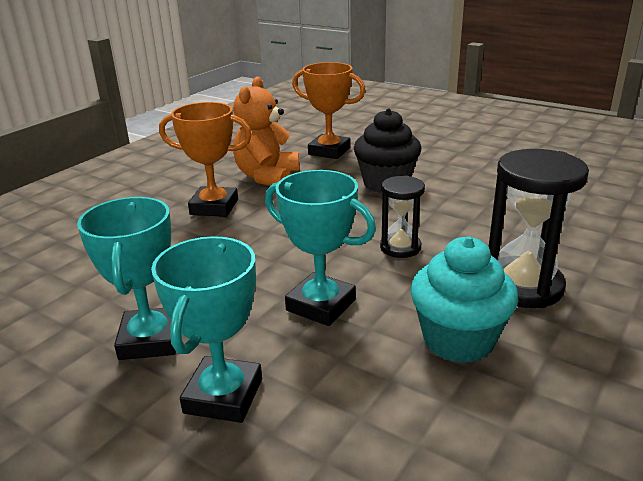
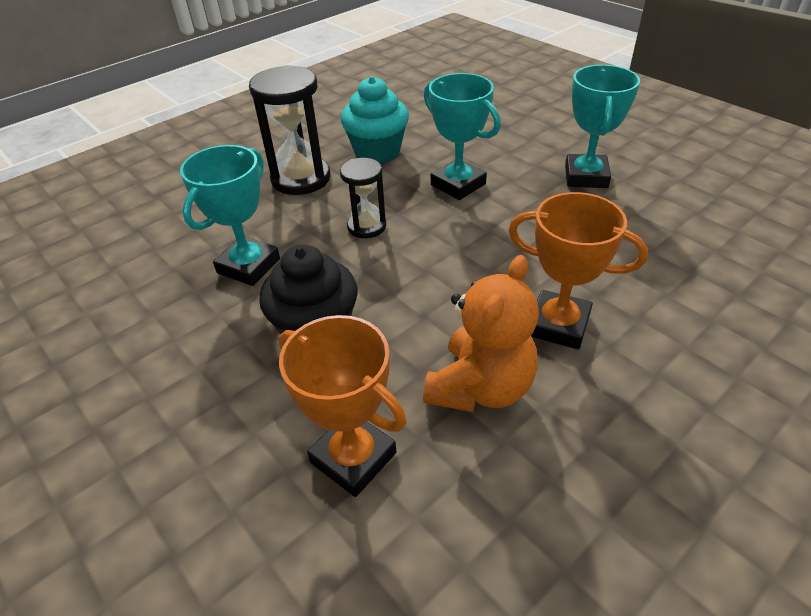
camera: 165 degrees left, 15 degrees up
(223, 396) = (530, 142): turquoise trophy -> turquoise trophy (248, 266)

